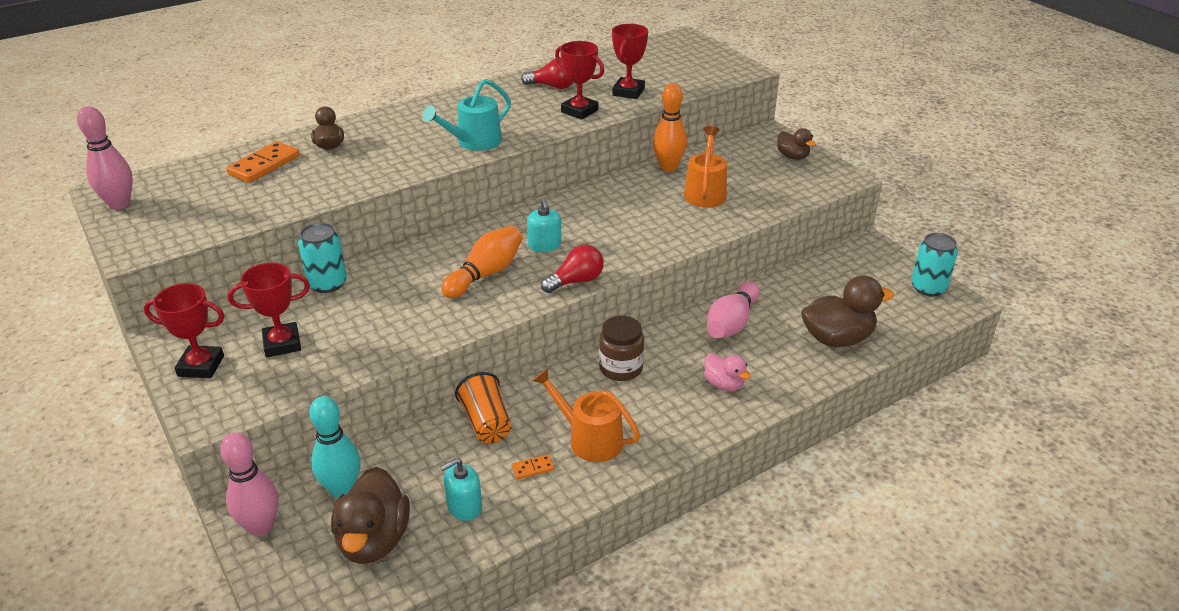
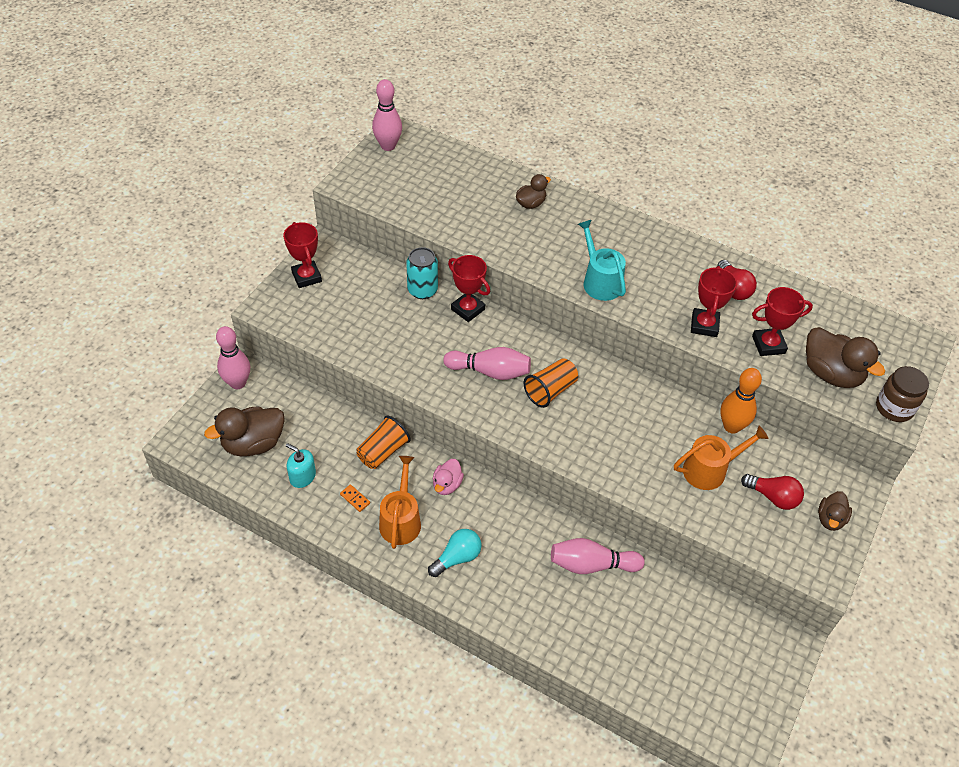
camera: 60 degrees right, 15 degrees up
(264, 165) = (481, 184): orange domino -> none
(282, 344) = (348, 303): red trophy -> red trophy (468, 309)
(342, 489) = (285, 405): turquoise bowling pin -> none
(474, 142) = (600, 281): turquoise watering can -> turquoise watering can turned 45 degrees clockwise
(485, 274) = (490, 371): orange bowling pin -> pink bowling pin
(544, 245) = (550, 390): turquoise soap dispenser -> orange cup
(576, 281) = (517, 431): red light bulb -> red light bulb (773, 497)
(621, 368) = (487, 508): brown jar -> brown jar (894, 408)
(667, 411) = (457, 558): none -> turquoise light bulb
(724, 384) = (510, 586): pink duck -> pink duck (447, 485)
(837, 338) = (622, 654): brown duck -> brown duck (831, 373)
(928, 288) = (754, 714): turquoise can -> none

